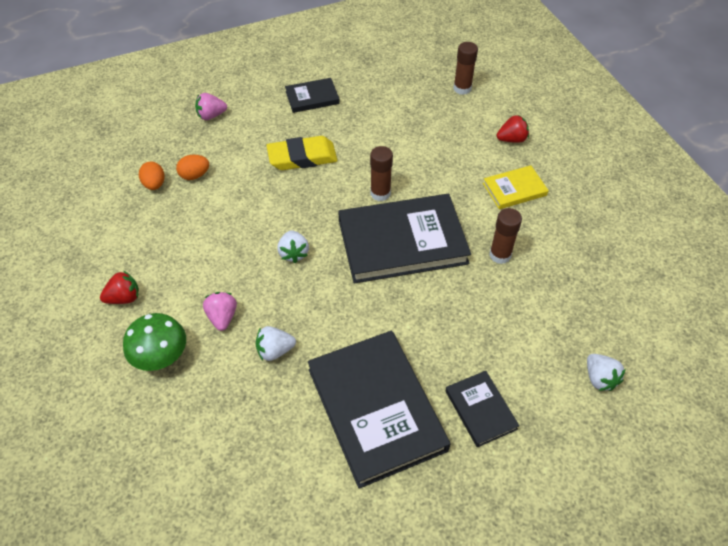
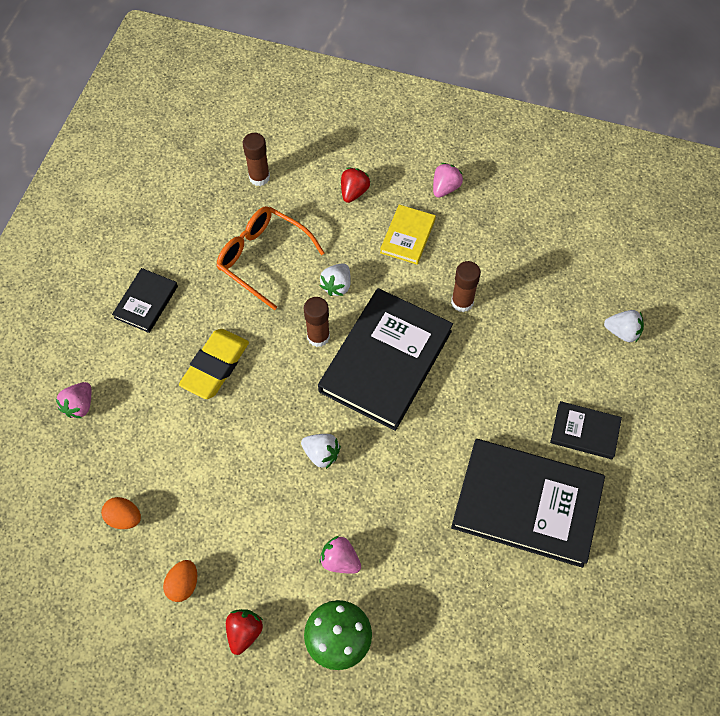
camera: 50 degrees left, 10 degrees up
(195, 175) = (147, 474): orange egg -> orange egg (183, 584)
(275, 350) = (410, 541): white strawberry -> white strawberry (337, 286)
(406, 128) = (262, 258): none -> orange glasses
(580, 184) = (445, 188): none -> pink strawberry

